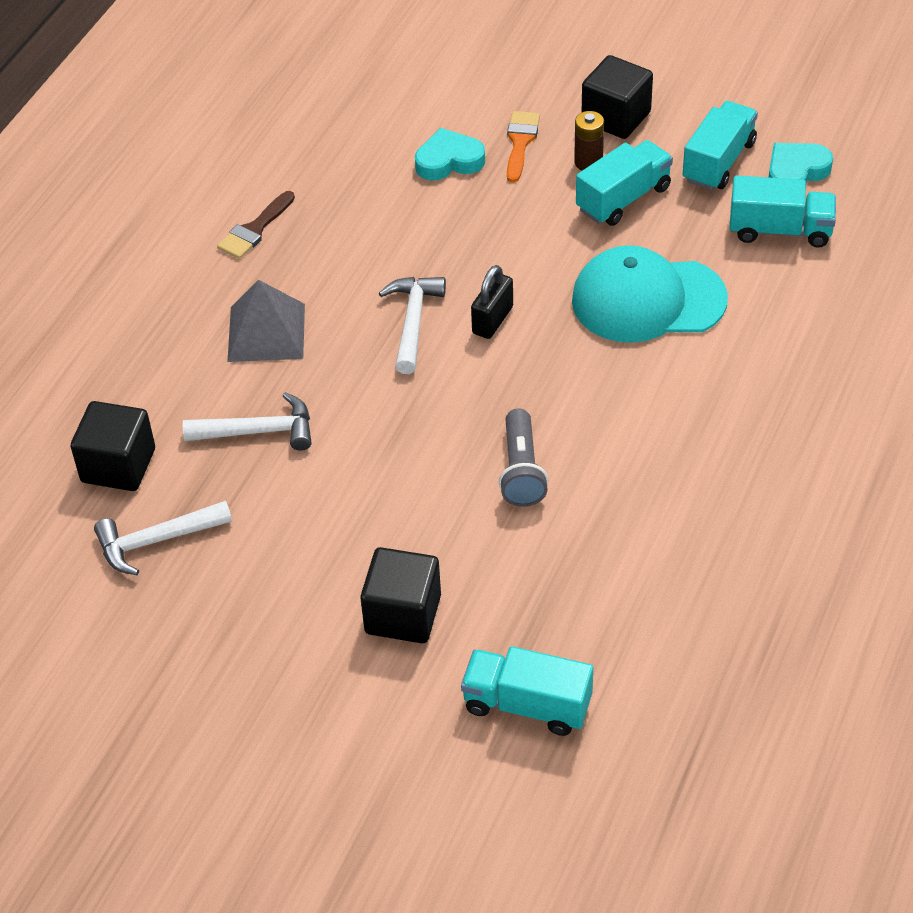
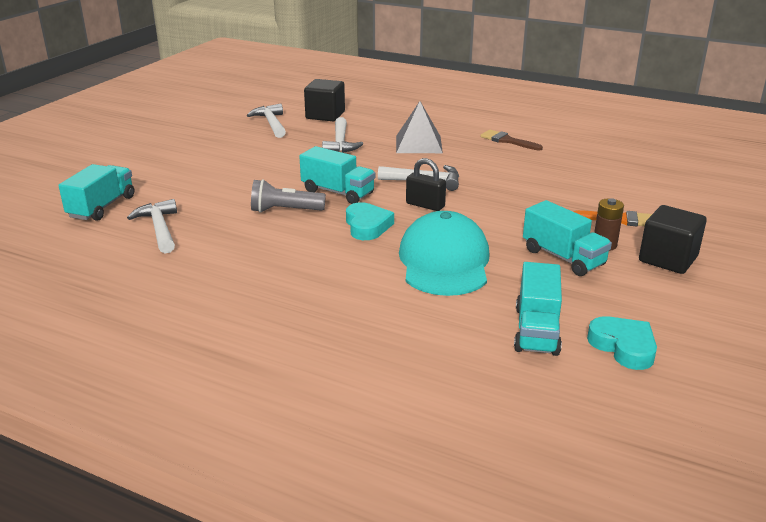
camera: 90 degrees right, 20 degrees down
(403, 614) = (189, 176): black cube -> none
(449, 161) = (589, 194): turquoise heart -> turquoise heart (367, 226)
(593, 608) = (159, 228): none -> white hammer
(718, 162) = (625, 305): turquoise truck -> turquoise truck (338, 192)

